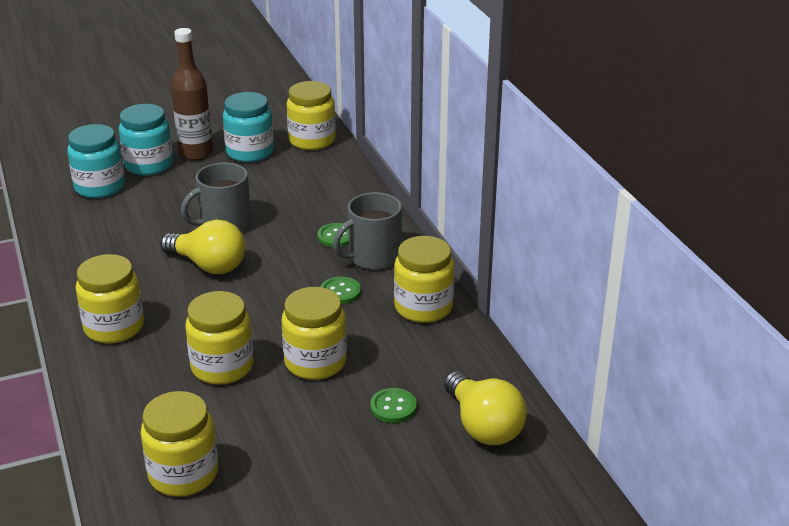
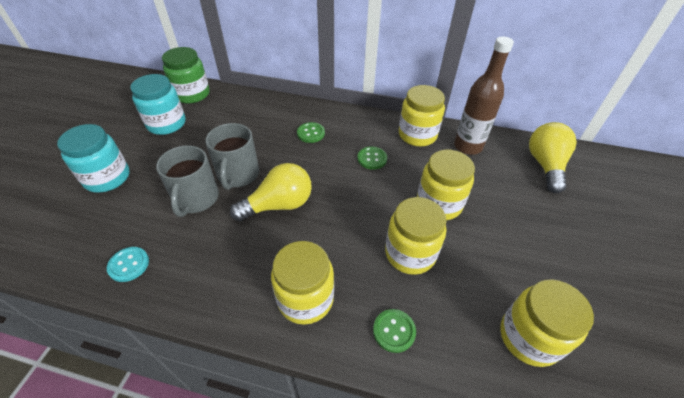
camera: 55 degrees left, 15 degrees up
(71, 227) = (129, 265): none -> turquoise button
(100, 187) = (96, 220): turquoise jar -> none
(196, 153) = (129, 148): brown bottle -> brown bottle (468, 146)
(312, 140) = (192, 94): yellow jar -> green jar
(373, 257) = (348, 130): grey mug -> grey mug (196, 199)
(393, 407) = (508, 191): green button -> green button (394, 331)
(483, 426) = (545, 165): yellow light bulb -> yellow light bulb turned 90 degrees counterclockwise

